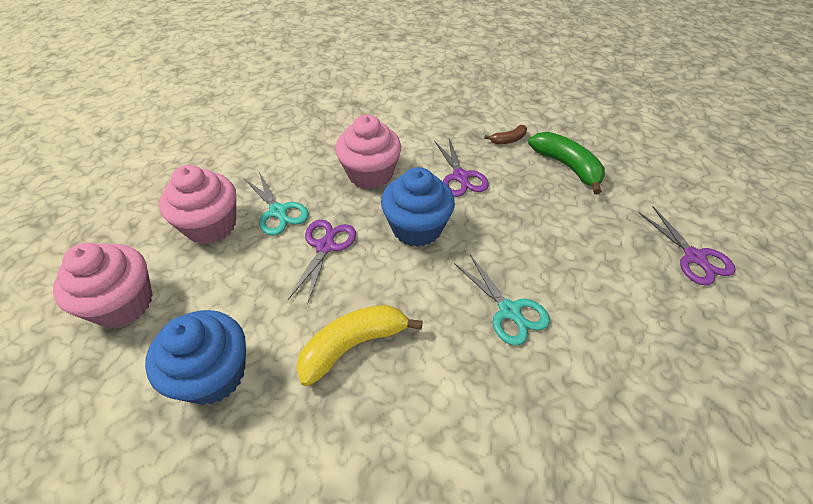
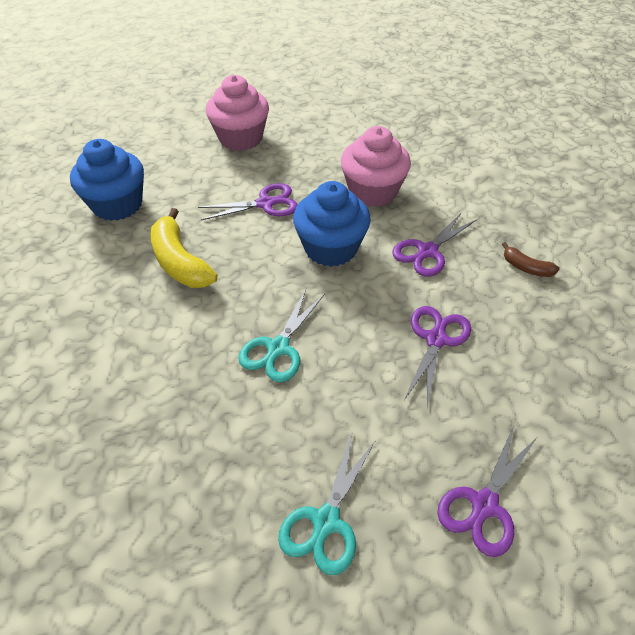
camera: 60 degrees right, 0 degrees up
(123, 303) = (148, 138): pink cupcake -> none
(278, 211) = (281, 162): turquoise scissors -> turquoise scissors (326, 521)
(353, 345) = (180, 262): yellow banana -> yellow banana turned 150 degrees counterclockwise
(549, 214) = (436, 339): none -> purple scissors
(567, 166) = (533, 333): green banana -> none

